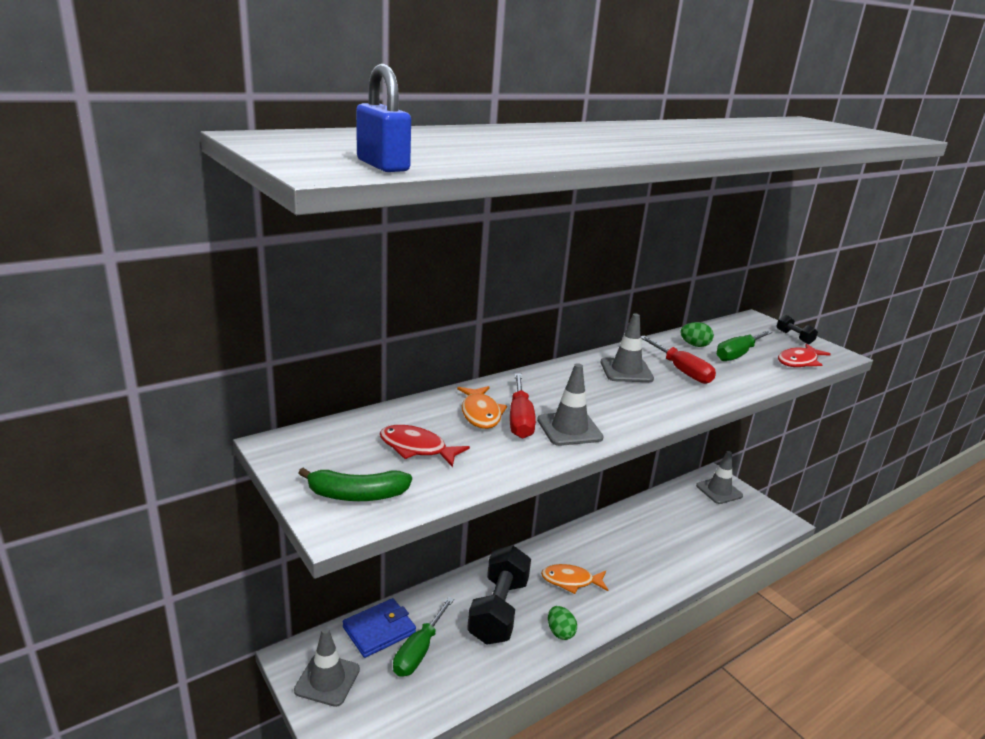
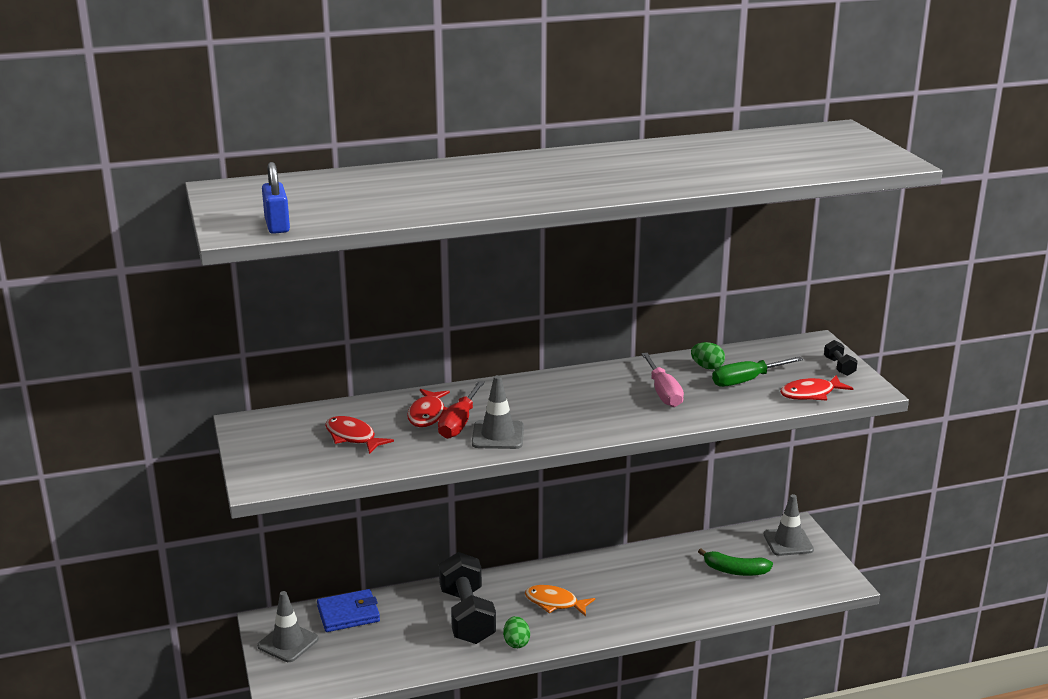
camera: 20 degrees right, 0 degrees up
(356, 495) = (284, 466): green banana -> green banana (735, 571)
(419, 651) = (376, 635): green screwdriver -> none
(480, 413) = (427, 414): orange fish -> red fish
(498, 610) = (467, 616): black dumbbell -> black dumbbell turned 45 degrees counterclockwise
(626, 371) = (603, 387): grey traffic cone -> none
(681, 371) = (663, 392): red screwdriver -> pink screwdriver

